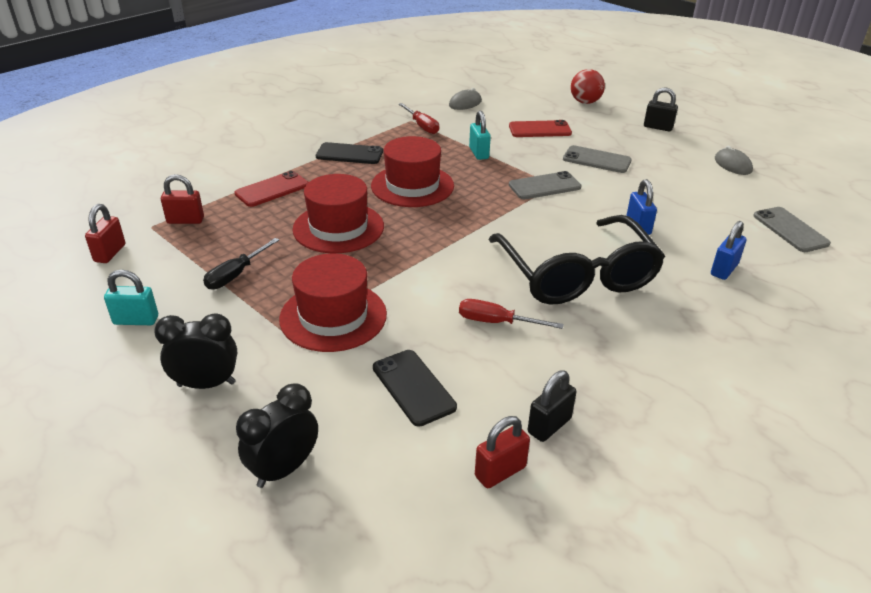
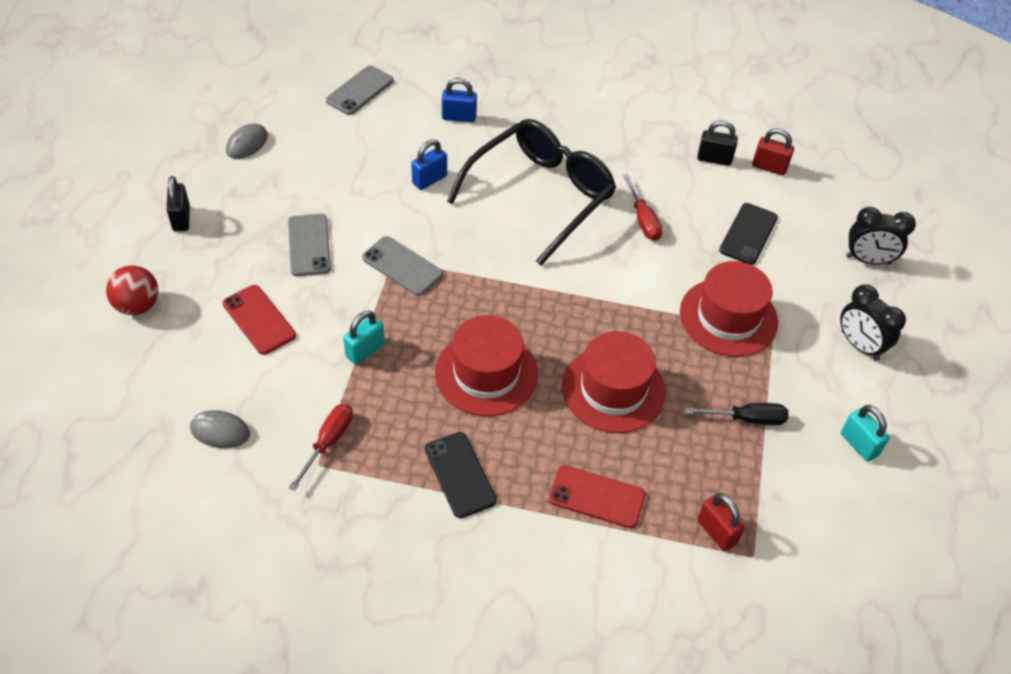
camera: 125 degrees left, 15 degrees up
(110, 253) = (818, 551): red padlock -> none

